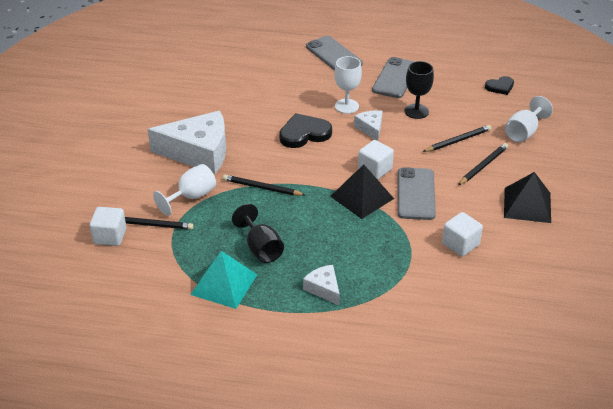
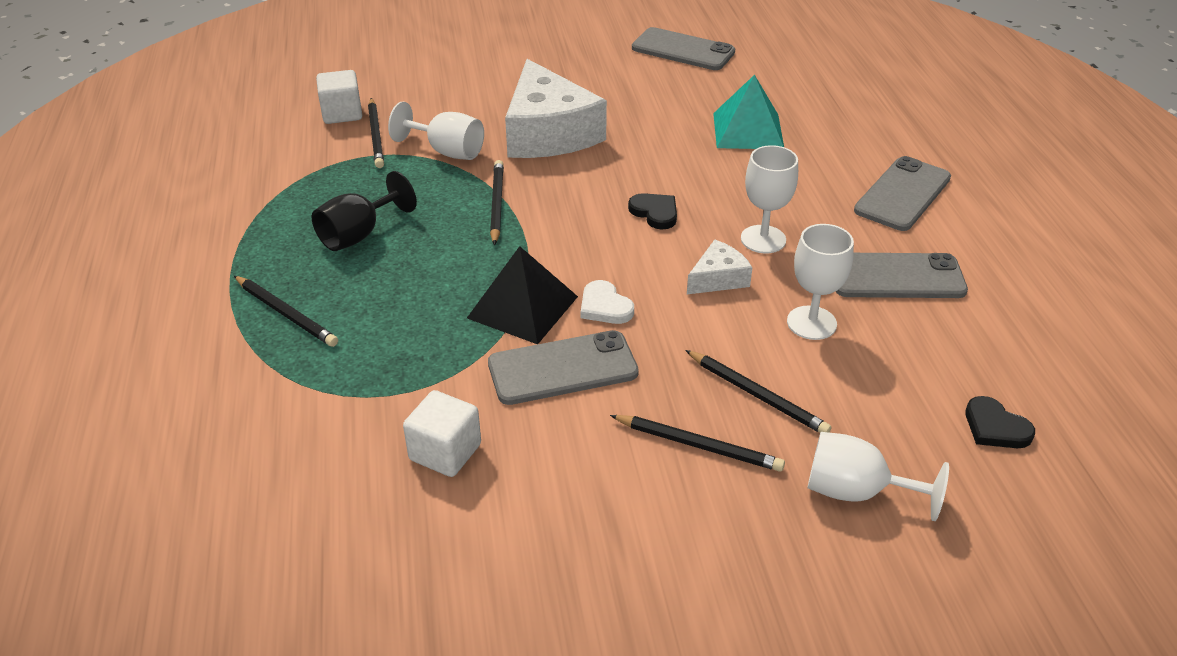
camera: 70 degrees right, 0 degrees up
(141, 80) = (683, 50): none -> grey phone
(224, 284) = (273, 221): turquoise pyramid -> turquoise pyramid (748, 130)
(304, 134) = (655, 213): black heart -> black heart, size x0.60
(324, 288) = (286, 313): white cheese -> black pencil
(375, 169) = (605, 306): white cube -> white heart
(416, 111) = (811, 323): black goblet -> white goblet
(527, 205) = (607, 535): black pyramid -> none

